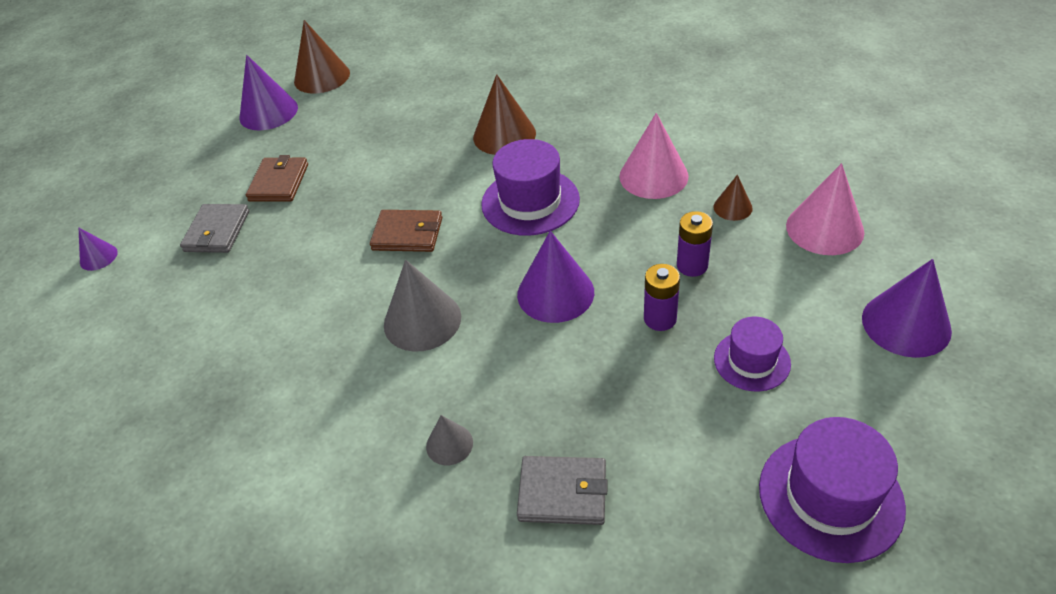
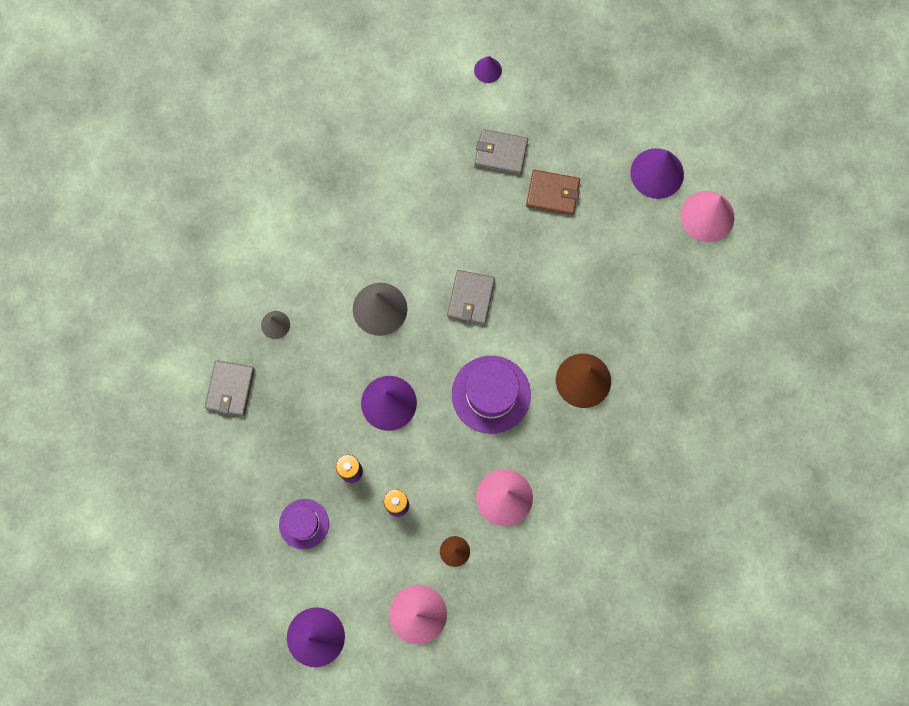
camera: 90 degrees right, 30 degrees up
(322, 77) = (707, 216): brown cone -> pink cone
(408, 234) = (471, 298): brown wallet -> grey wallet
(830, 496) = (200, 541): purple hat -> none

